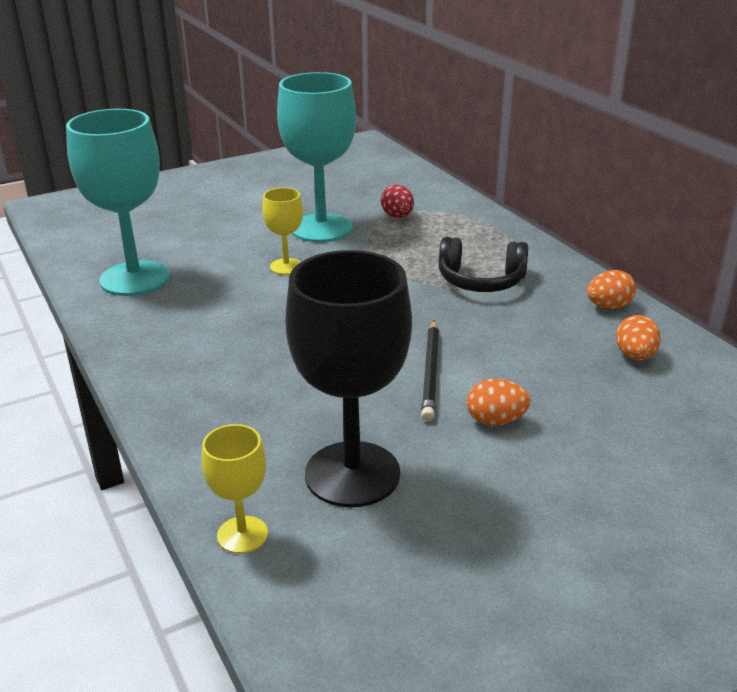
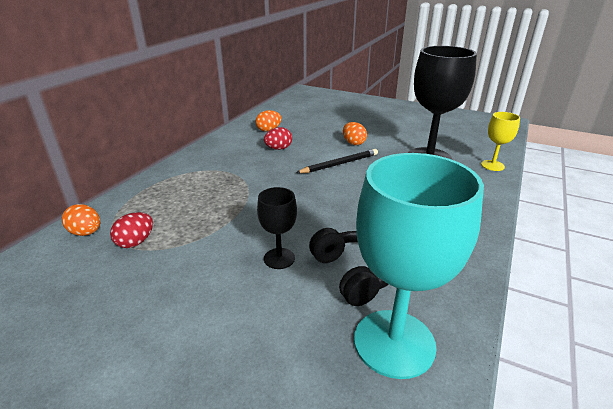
camera: 125 degrees left, 0 degrees up
(286, 266) = (279, 258): yellow goblet -> black goblet
(321, 228) = (188, 274): turquoise goblet -> none
(481, 281) = (228, 177): black headphones -> black headphones (354, 273)
(540, 340) = (278, 148): none -> red egg
(608, 306) = (227, 142): orange egg -> orange egg (86, 233)

